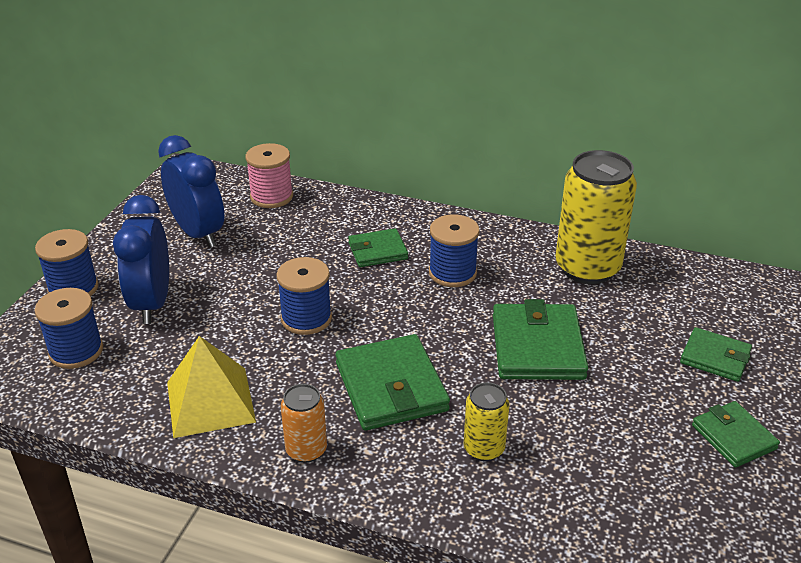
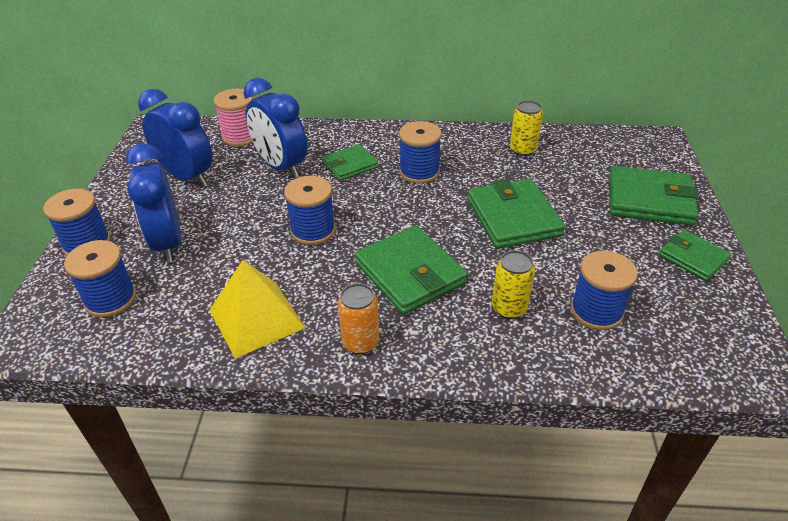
camera: 15 degrees left, 5 degrees up
(301, 239) = (281, 166): none -> blue clock
(583, 473) = (596, 311): none -> blue spool
(587, 268) = (522, 150): yellow can -> yellow can, size x0.50
(715, 358) = (649, 200): green wallet -> green wallet, size x1.68

